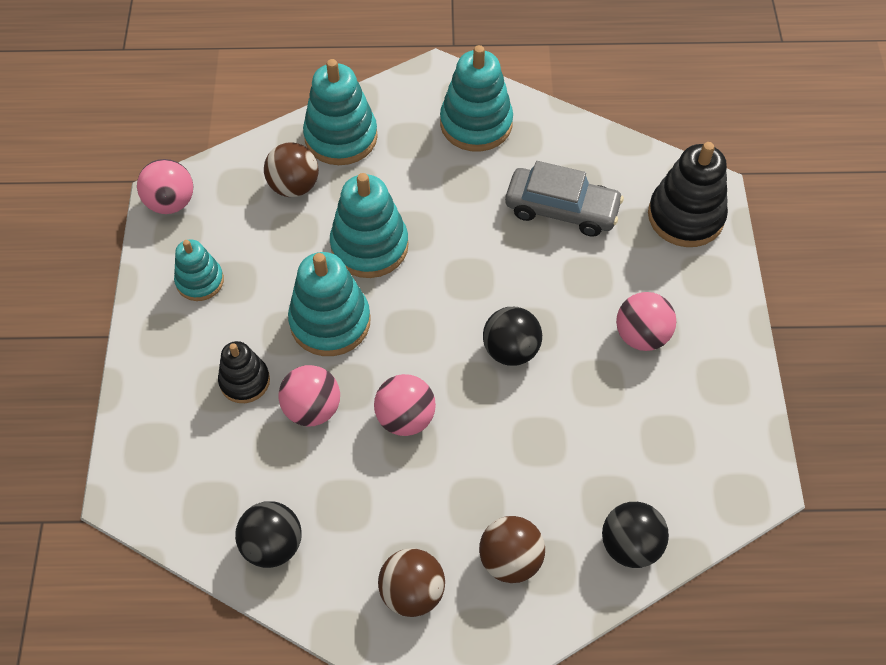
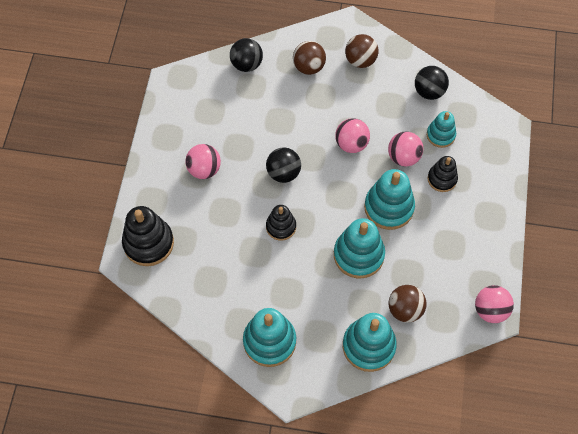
camera: 170 degrees left, 5 degrees up
(200, 281) = (469, 247): turquoise stacking toy -> turquoise stacking toy (440, 135)
(495, 268) = (281, 227): none -> black stacking toy
(561, 209) = (227, 261): grey car -> none

